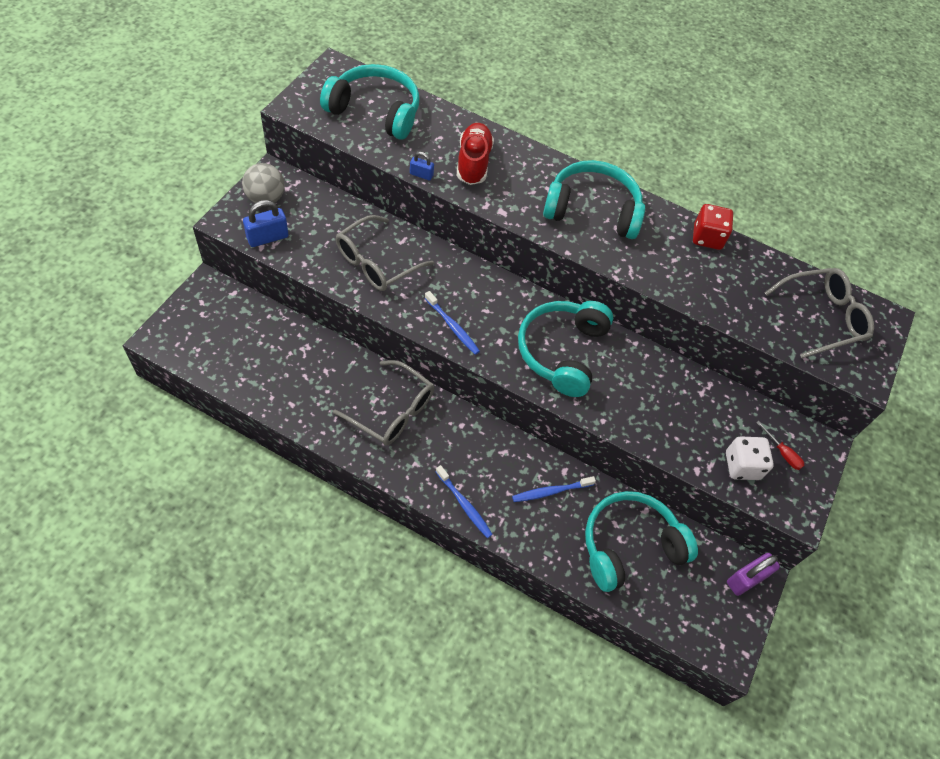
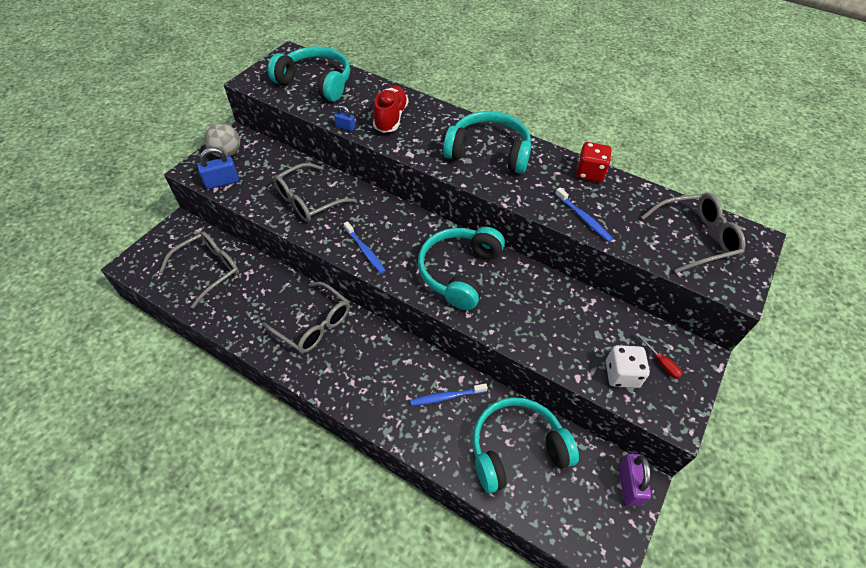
camera: 10 degrees right, 5 degrees down
(256, 346) = (208, 270): none -> grey glasses
(464, 505) = (366, 407): blue toothbrush -> blue toothbrush (583, 218)
(746, 579) = (629, 484): purple padlock -> purple padlock turned 60 degrees counterclockwise

